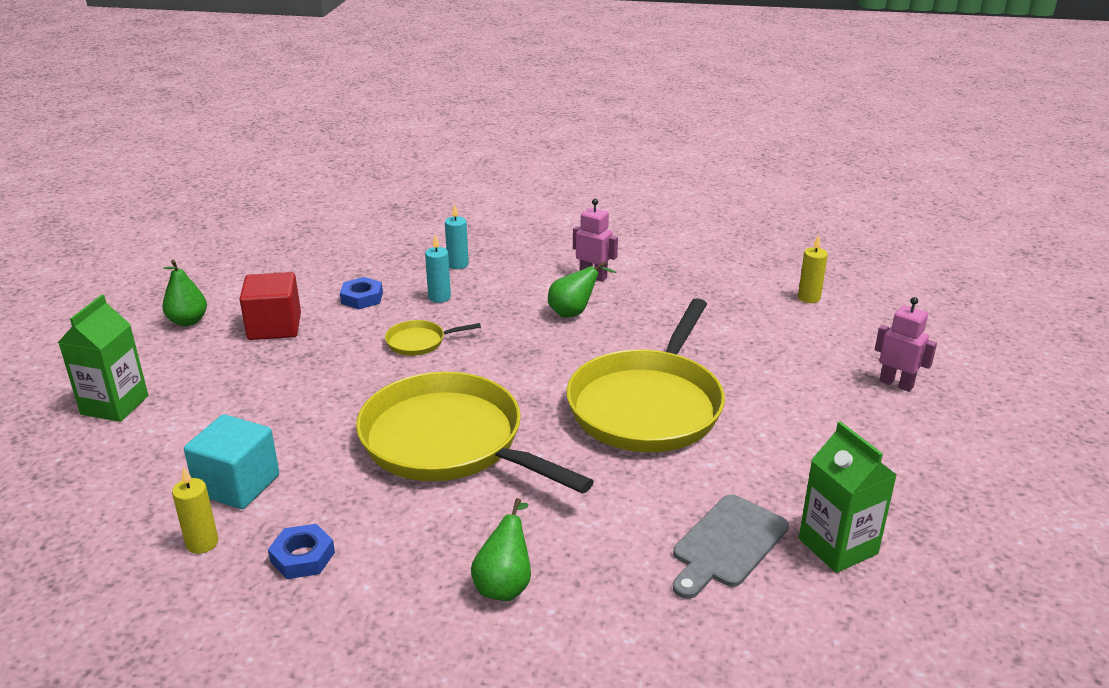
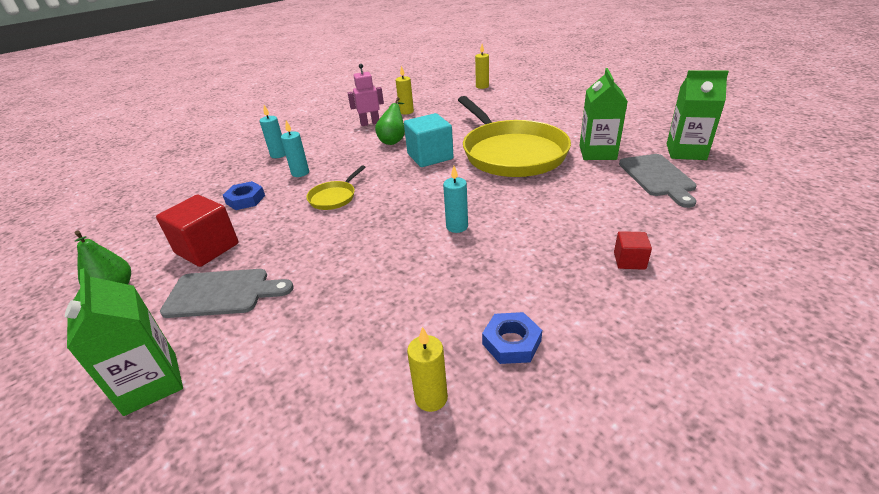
camera: 45 degrees left, 5 degrees up
(228, 372) = (222, 293): none -> grey cutting board
(237, 485) = (378, 345): turquoise cube -> turquoise cube (430, 156)
(448, 442) = (457, 227): yellow pan -> turquoise candle
(505, 584) = (629, 261): green pear -> red cube
(655, 283) = (406, 112): none -> yellow candle
(735, 470) = (597, 152): none -> green carton
(896, 384) = (576, 95): pink robot -> none

